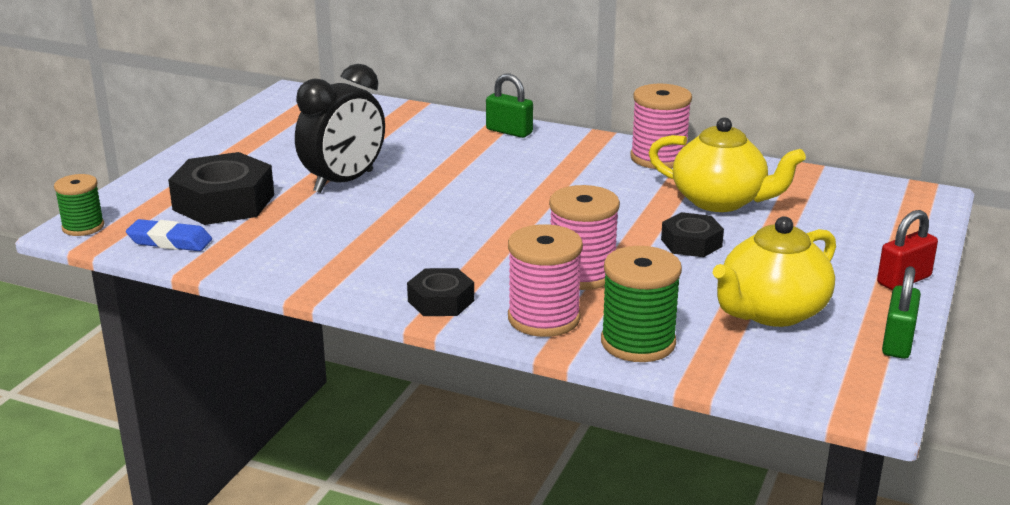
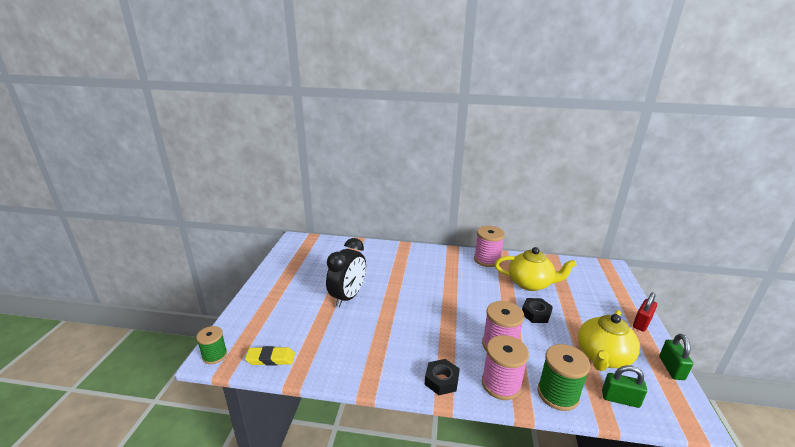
camera: 15 degrees left, 0 degrees up
(169, 241) = (270, 359): blue eraser -> yellow eraser
(223, 202) = (290, 322): black nut -> none
(509, 131) = (411, 252): green padlock -> green padlock (620, 399)

